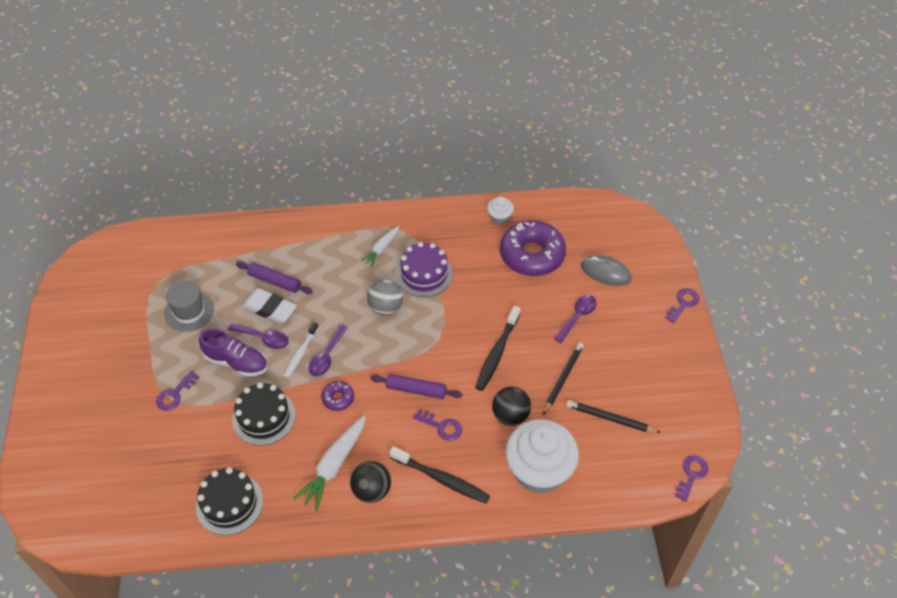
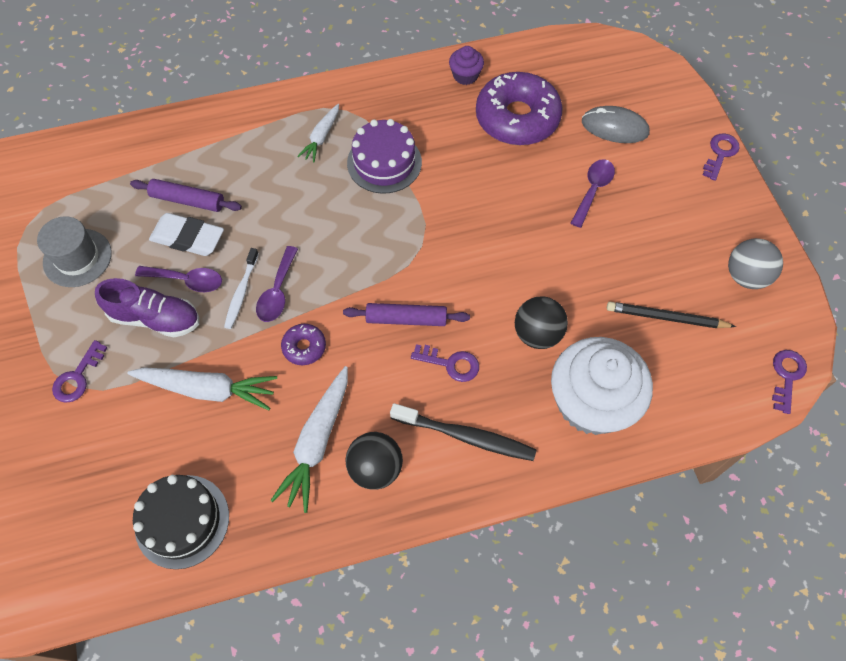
camera: 10 degrees left, 10 degrees up
(264, 417) = (207, 389): black cake -> white carrot
(385, 307) = (343, 214): grey ball -> grey ball (746, 276)
(497, 353) = (501, 253): black toothbrush -> none
(499, 217) = (465, 75): white cupcake -> purple cupcake
(563, 378) = (593, 274): black pencil -> none

